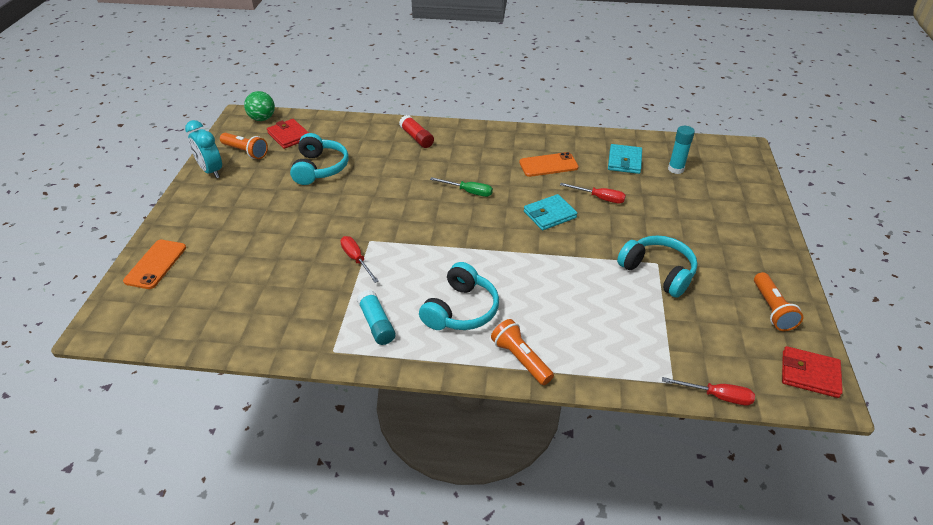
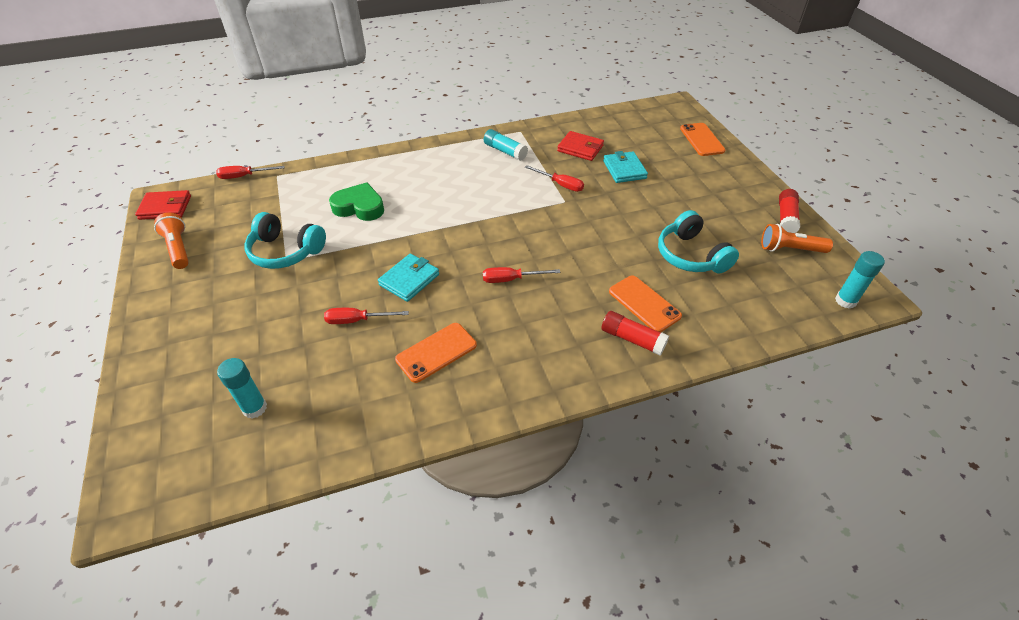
camera: 155 degrees right, 5 degrees up
(211, 171) = (786, 217): turquoise clock -> red glue stick
(262, 119) = (845, 301): green ball -> turquoise glue stick
(289, 136) = (779, 286): red wallet -> red wallet (580, 148)
(388, 152) = (644, 304): none -> orange phone
(461, 310) = (450, 175): turquoise headphones -> none
(468, 192) = (511, 279): green screwdriver -> red screwdriver
(520, 359) = (390, 160): orange flashlight -> none
(576, 300) = (359, 207): none -> green heart
(624, 161) = (332, 397): turquoise wallet -> turquoise wallet (624, 169)

